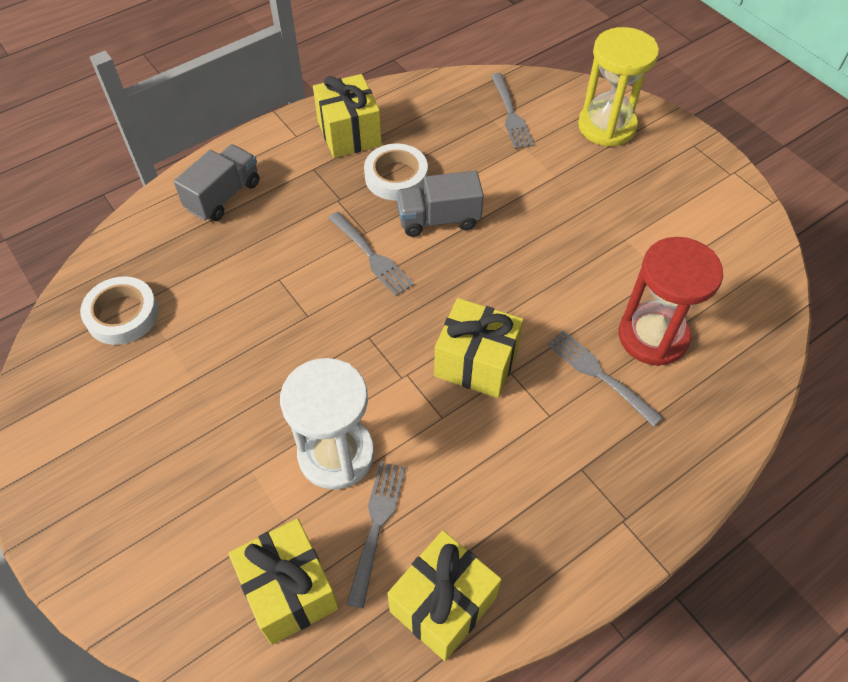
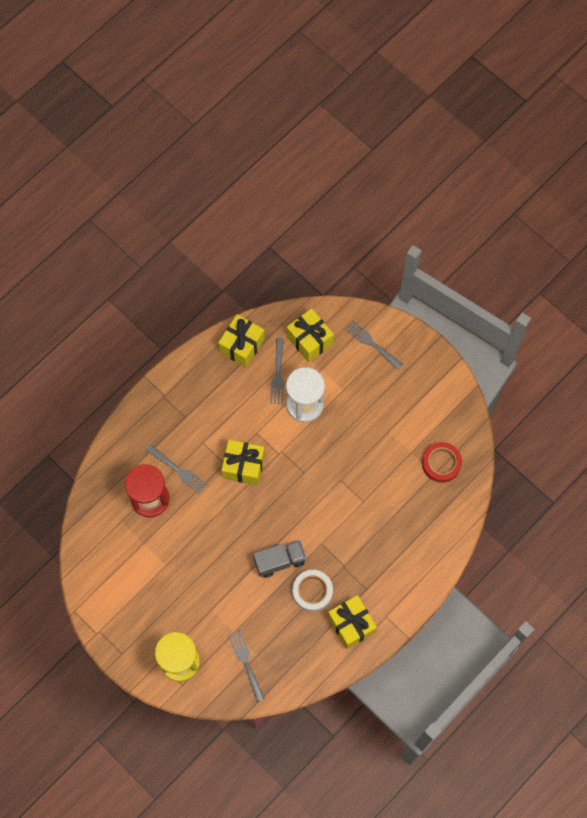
camera: 170 degrees right, 15 degrees up
(122, 315) = (441, 463): white tape -> red tape
(223, 196) = (415, 557): grey truck -> none
(371, 256) = (314, 526): grey fork -> grey fork (372, 343)

